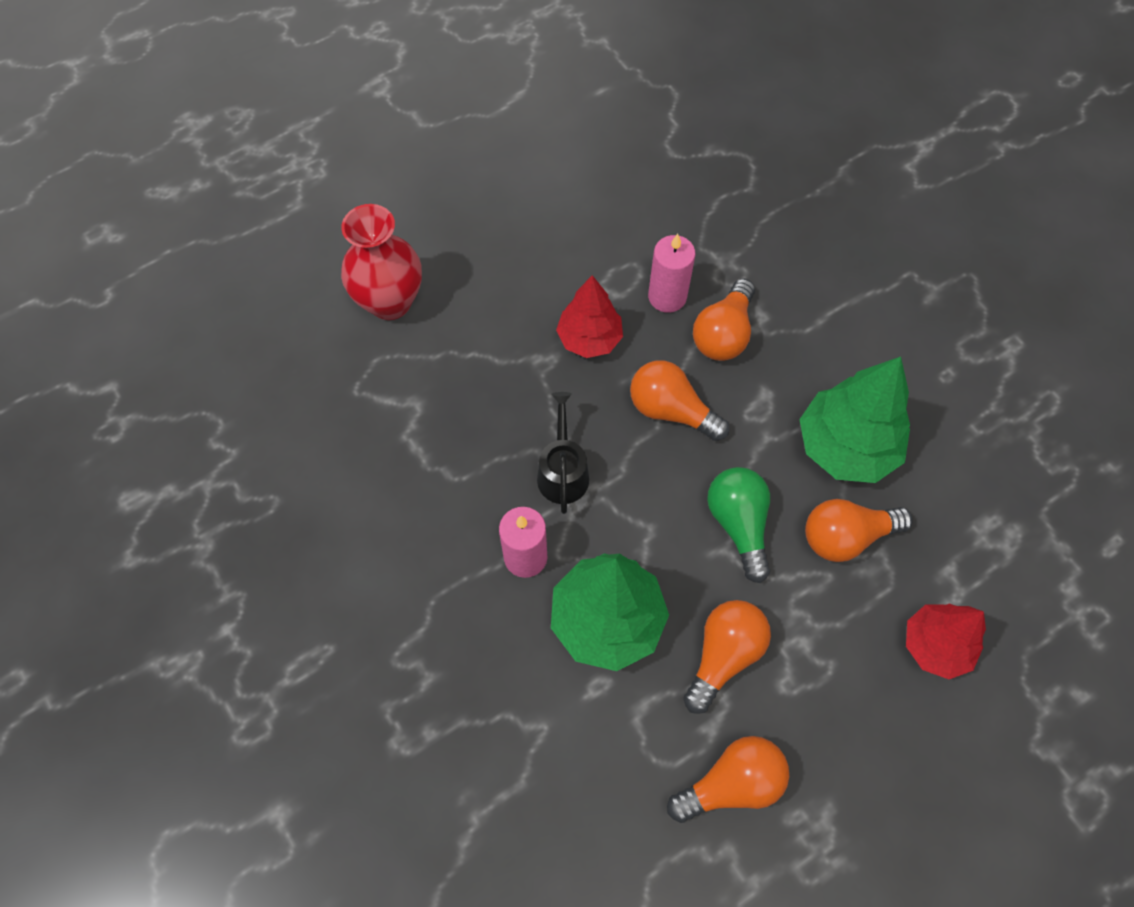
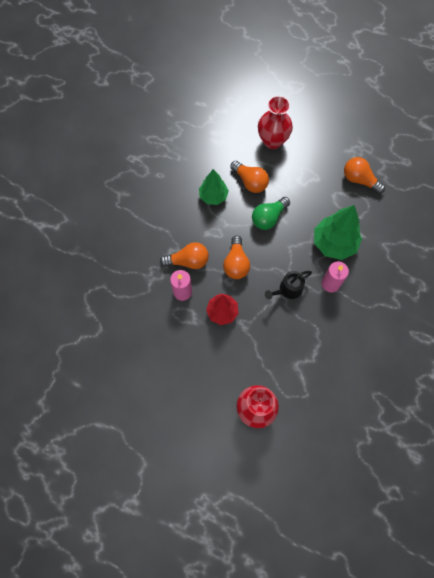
camera: 120 degrees left, 5 degrees up
(723, 655) = (320, 201): orange light bulb -> none
(846, 447) = (213, 196): green tree -> green tree, size x0.65
(935, 646) = (272, 141): red tree -> red vase

